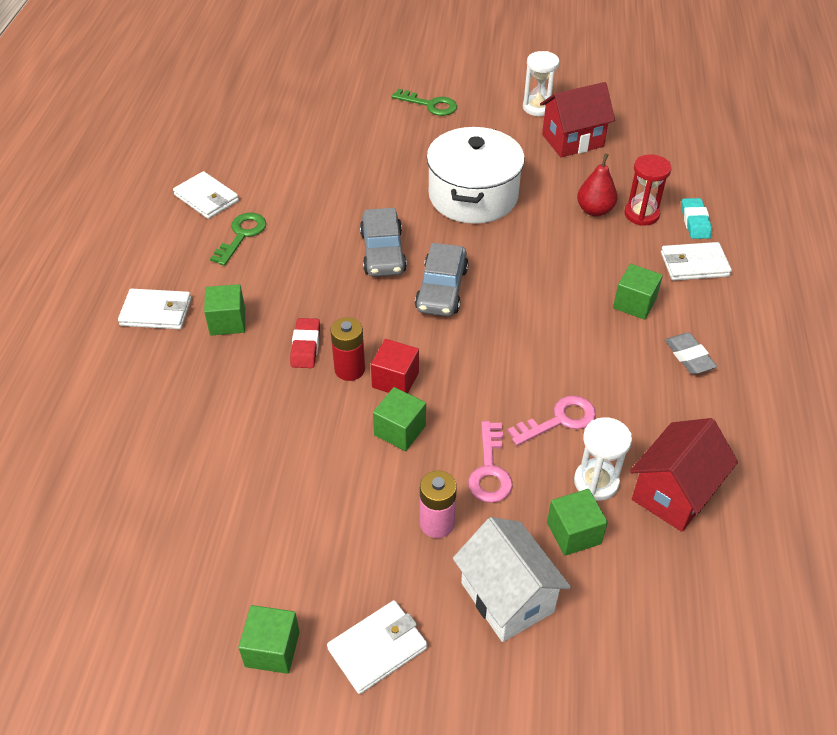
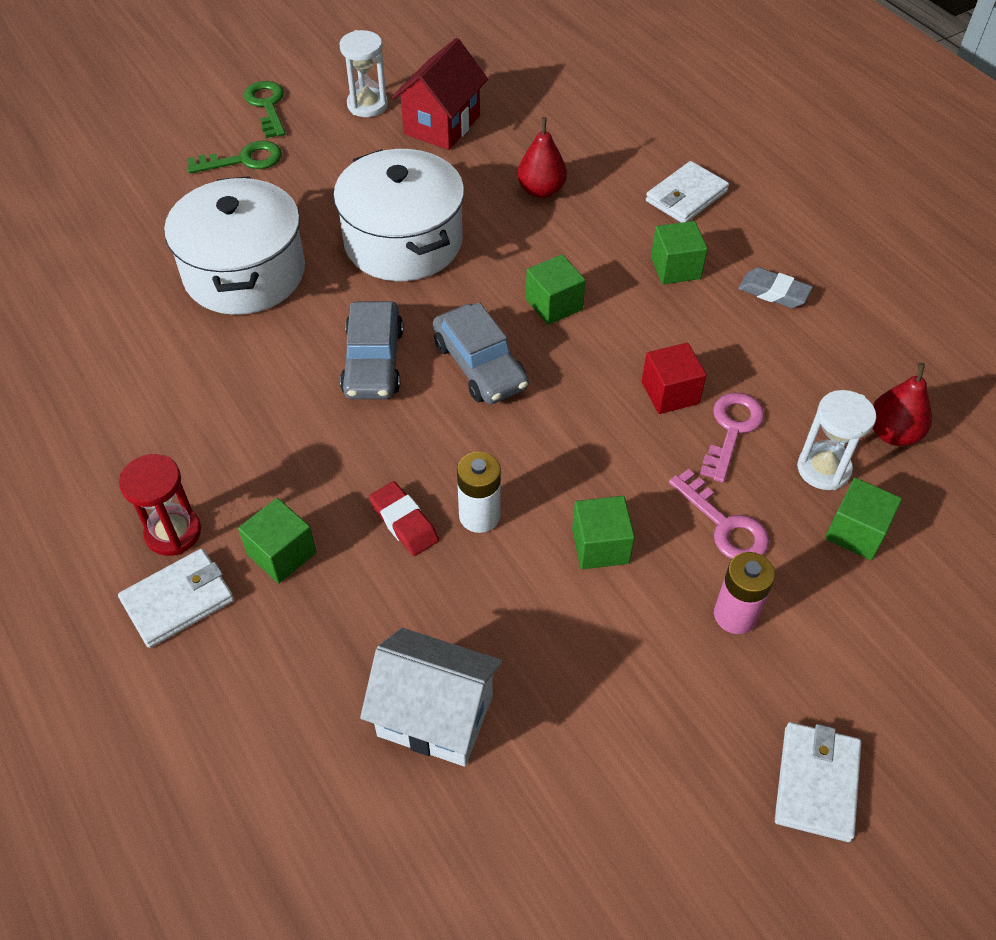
camera: 40 degrees left, 5 degrees up
(206, 198) = (85, 420): white wallet -> none
(242, 235) = (183, 440): green key -> green key (267, 106)
(272, 649) = (725, 870): green cube -> green cube (554, 304)
(349, 369) = (479, 516): red battery -> white battery
(364, 166) = (244, 273): none -> white pot
(383, 252) = (373, 361): grey car -> grey car turned 45 degrees clockwise
(395, 380) = (538, 495): red cube -> red cube (670, 393)
(507, 597) = (868, 638): white house -> white house (435, 716)
(641, 214) = (588, 170): red hourglass -> red hourglass (173, 533)
(674, 493) = (893, 433): red house -> red pear
(695, 222) = (643, 152): turquoise eraser -> none

